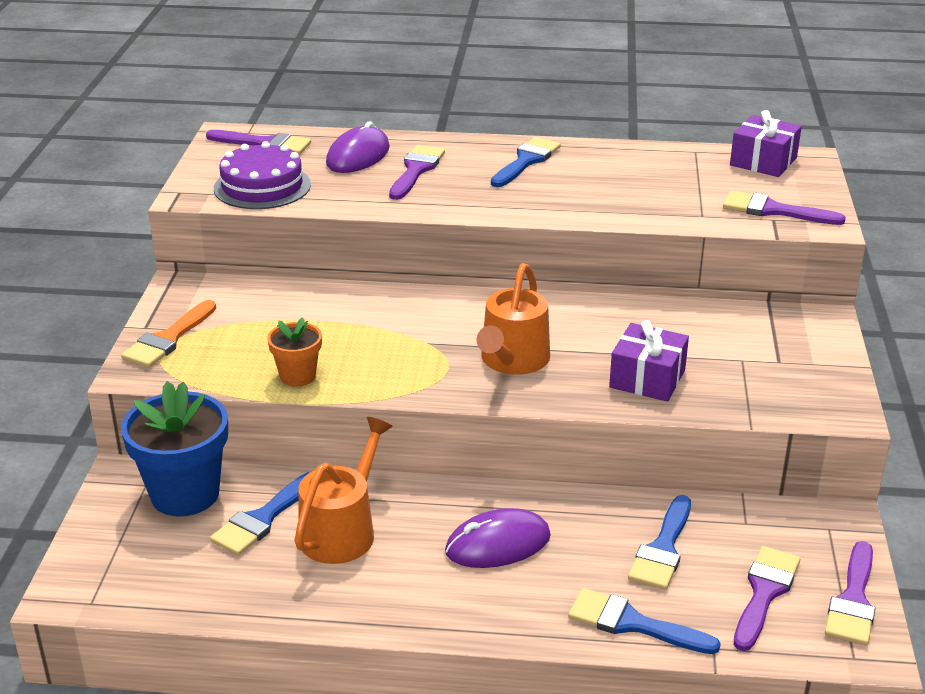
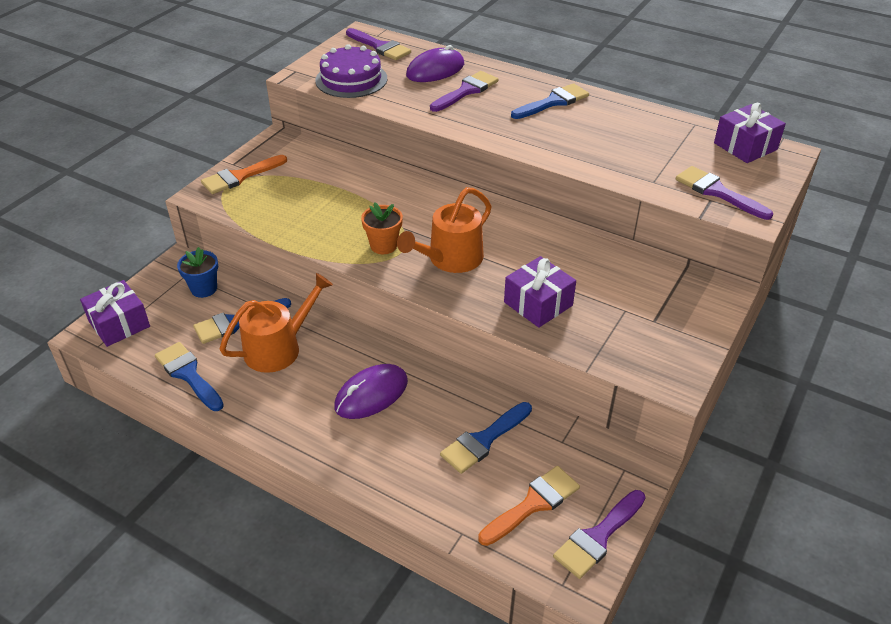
camera: 25 degrees right, 10 degrees up
(100, 568) = (119, 324): none -> purple gift
(185, 494) = (204, 289): blue flower pot -> blue flower pot, size x0.54
(297, 376) = (298, 228): orange flower pot -> orange flower pot (383, 245)
(498, 544) = (371, 394): purple mouse -> purple mouse turned 45 degrees counterclockwise
(632, 623) = (418, 491): blue brush -> blue brush (188, 374)
(764, 593) = (533, 504): purple brush -> orange brush

